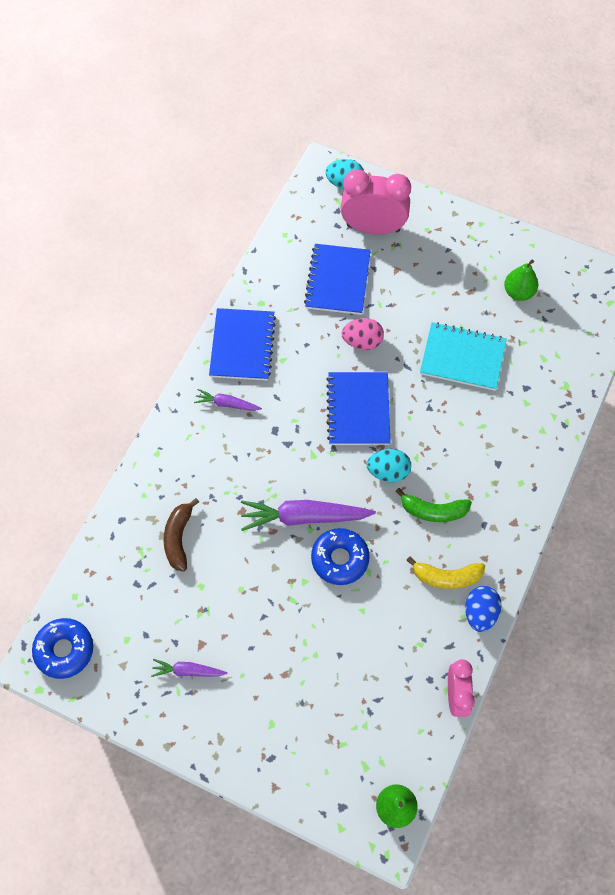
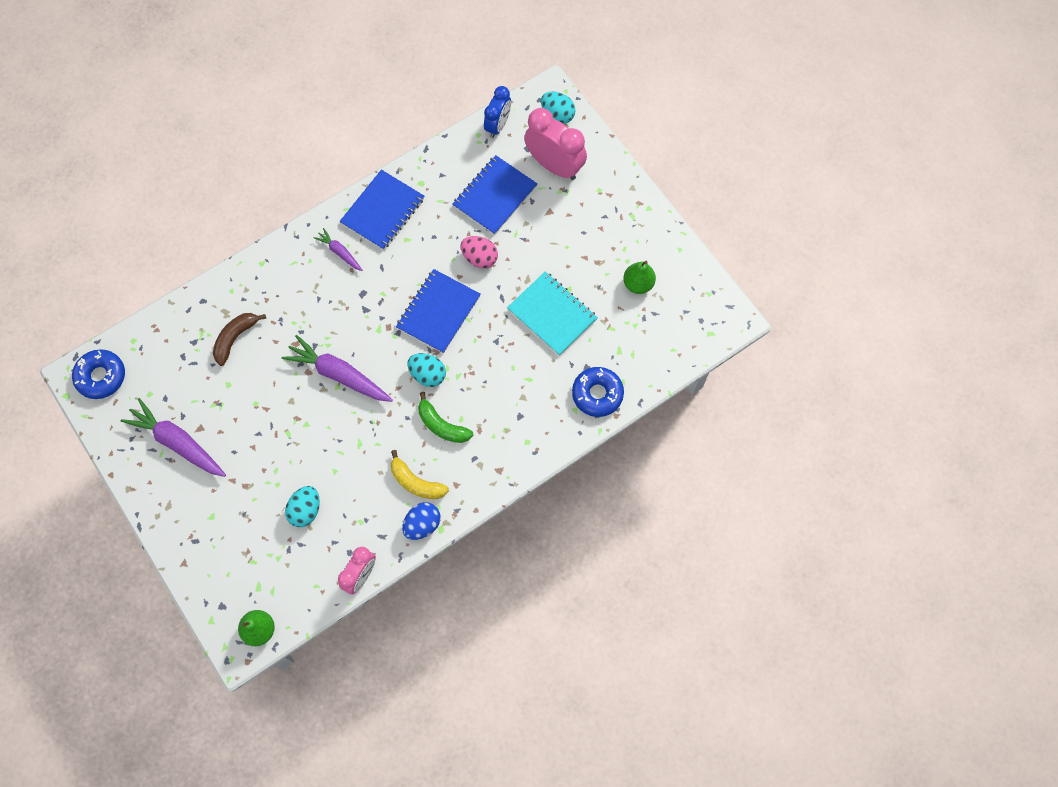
camera: 30 degrees right, 5 degrees up
(188, 671) = (178, 442): purple carrot -> purple carrot, size x1.88
(297, 218) = (498, 125): none -> blue clock
(340, 559) = (344, 422): blue donut -> blue donut (597, 394)
(360, 664) = (305, 510): none -> turquoise egg

